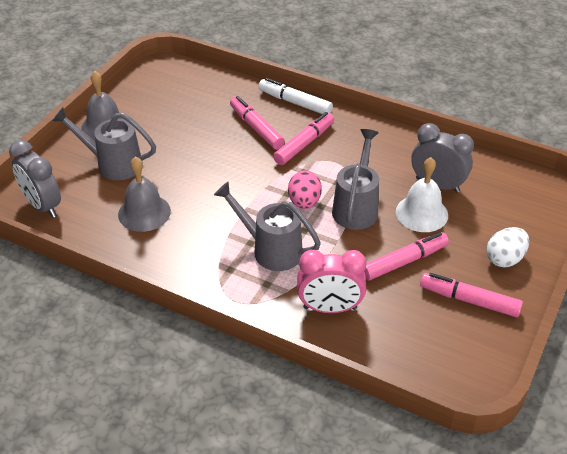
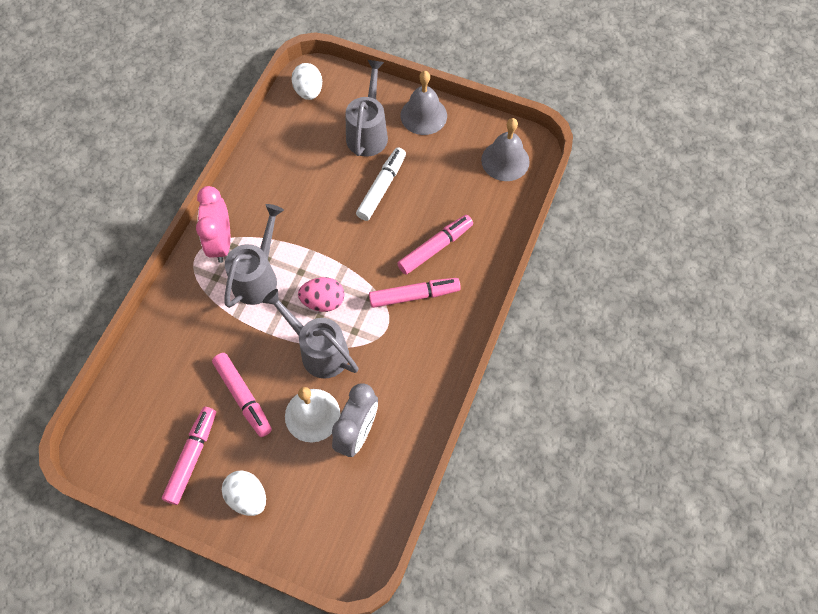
camera: 85 degrees right, 20 degrees up
(42, 206) = (309, 91): grey clock -> white egg
(144, 212) = (303, 168): grey bell -> grey bell (505, 160)
(295, 103) = (484, 282): white marker -> white marker (381, 188)
(304, 144) = (414, 295): pink marker -> pink marker turned 45 degrees counterclockwise
(330, 308) = (185, 331): pink clock -> pink clock (221, 243)
(356, 207) = (319, 350): grey watering can -> grey watering can turned 150 degrees counterclockwise

